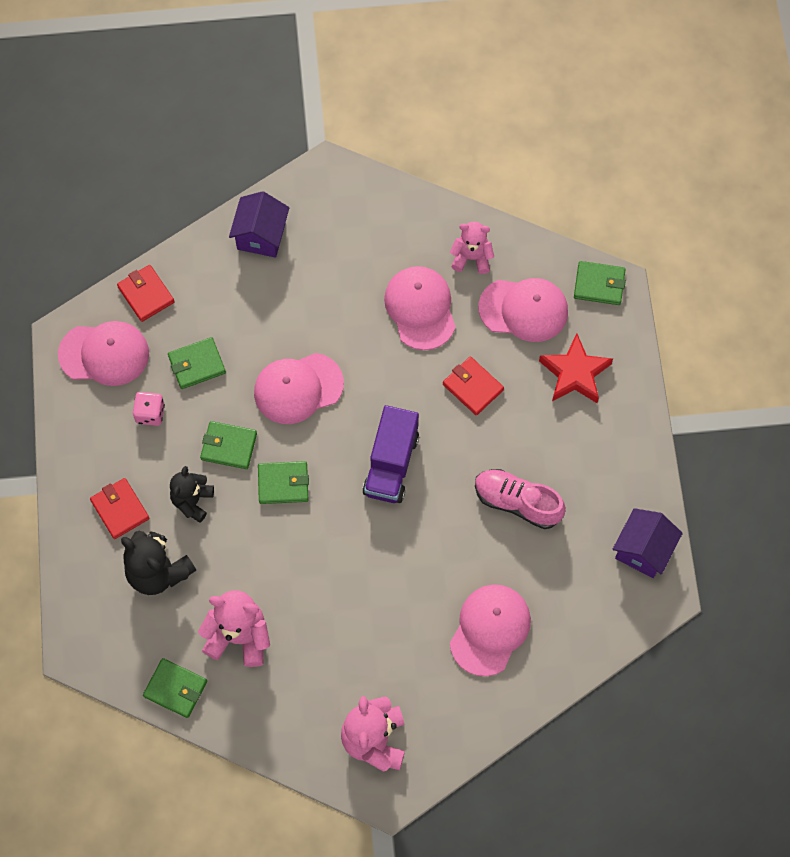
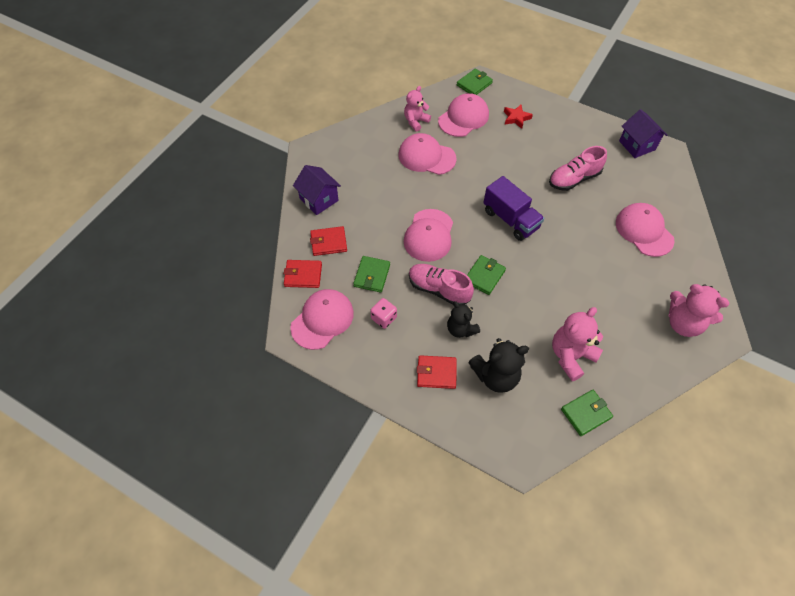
camera: 55 degrees left, 10 degrees down
(229, 446) = (439, 289): green wallet -> pink shoe
(473, 387) = (491, 160): red wallet -> red wallet (328, 242)
(574, 373) = (516, 118): red star -> red star, size x0.64

